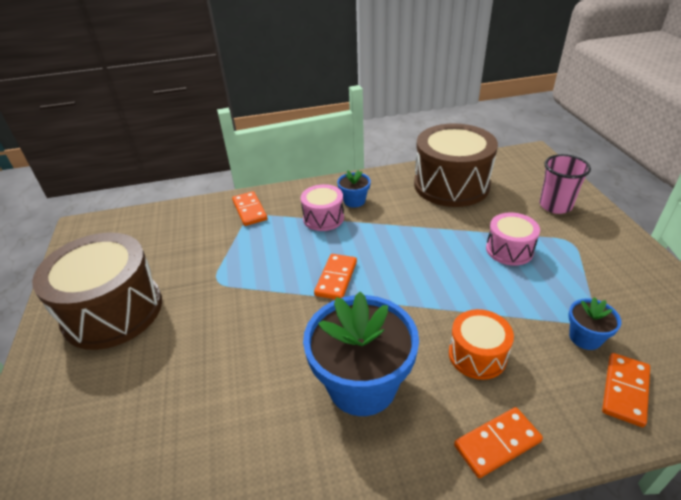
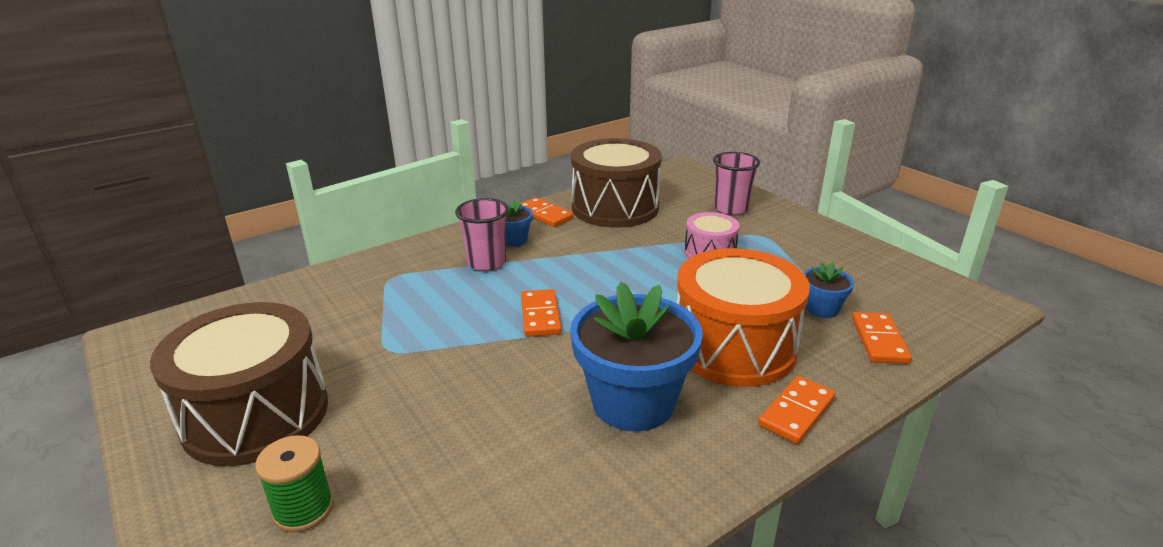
camera: 25 degrees left, 10 degrees down
(99, 399) = (303, 509): none -> green spool
(250, 210) = (384, 272): orange domino -> orange domino (544, 215)
(323, 218) = (486, 262): pink drum -> pink cup
(477, 355) = (734, 347): orange drum -> orange drum, size x1.93

